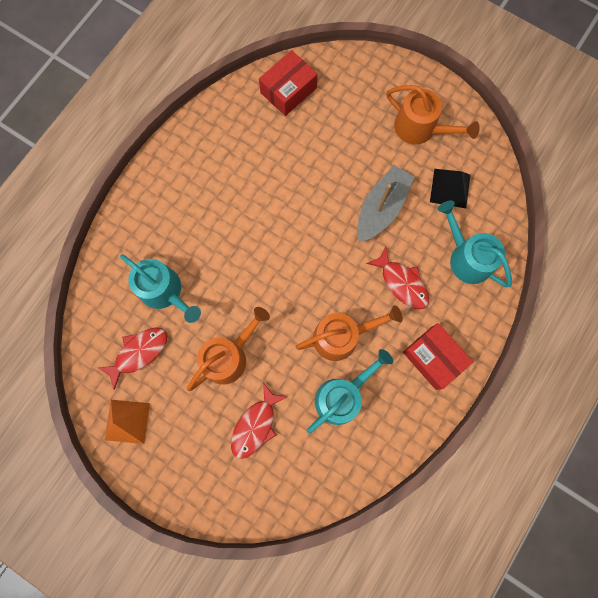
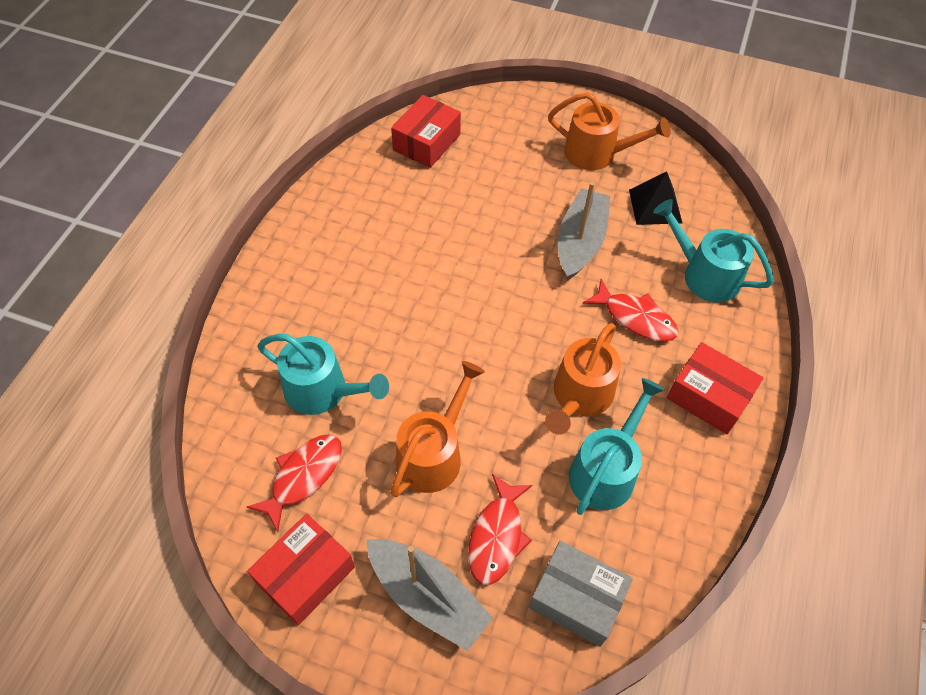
camera: 15 degrees left, 20 degrees down
(127, 421) = (305, 574): orange pyramid -> red box
(200, 455) = (427, 597): none -> grey boat
(295, 479) = (576, 598): none -> grey box
(341, 336) = (580, 396): orange watering can -> orange watering can turned 150 degrees clockwise

